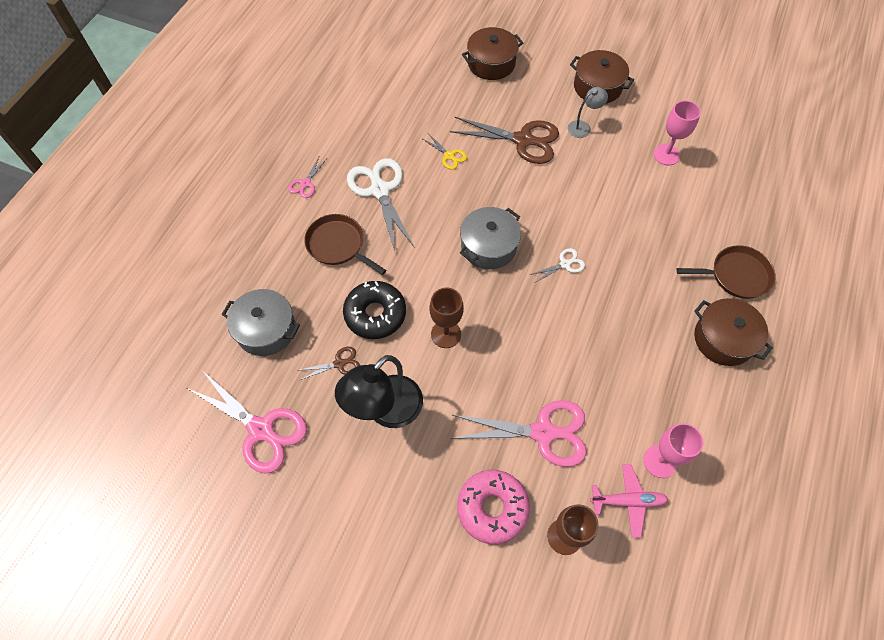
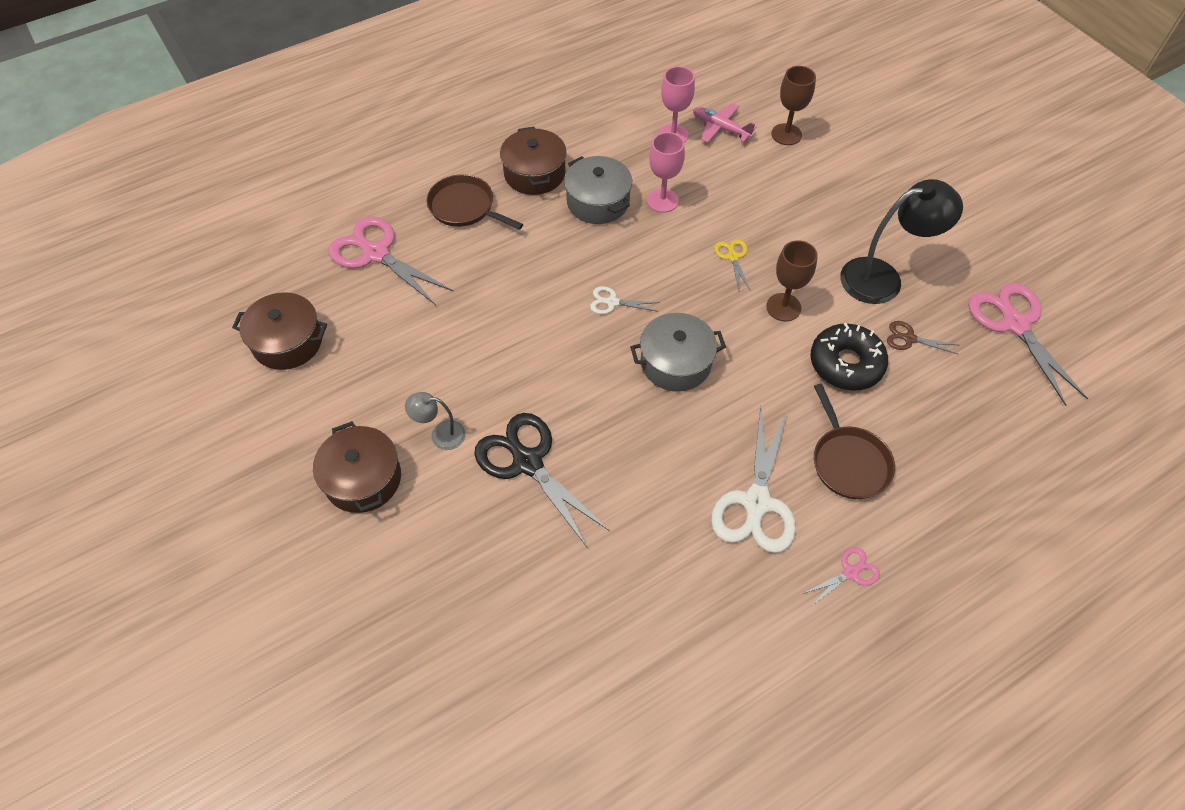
camera: 145 degrees left, 5 degrees down
(266, 329) = (977, 413): grey pot -> grey pot (598, 202)
(449, 156) = (636, 498): yellow scissors -> yellow scissors (733, 257)
(491, 63) = (459, 612): brown pot -> brown pot (288, 342)
(492, 508) = (831, 174): pink donut -> none
(523, 140) = (527, 462): brown scissors -> black scissors
(543, 432) = (751, 195): pink scissors -> pink scissors (376, 253)
(666, 155) = (389, 345): pink goblet -> pink goblet (662, 200)

